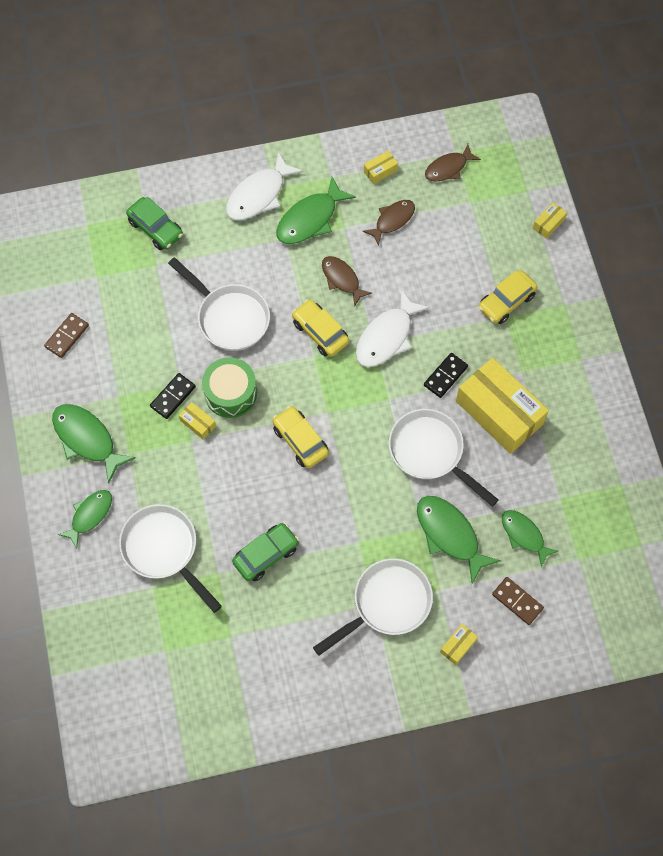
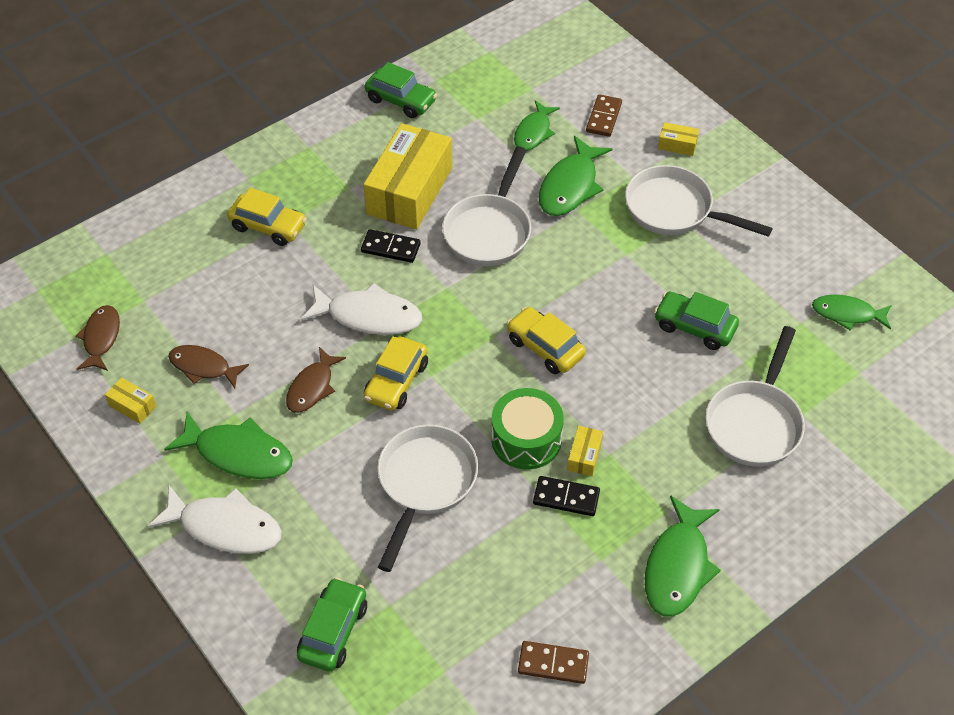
camera: 115 degrees left, 15 degrees down
(90, 515) = (767, 516): green fish -> green fish (847, 314)
(300, 441) = (545, 347): yellow car -> yellow car turned 105 degrees clockwise
(448, 168) = (101, 338): brown fish -> brown fish turned 120 degrees counterclockwise
(548, 224) = (145, 221): yellow box -> none
(607, 447) = (401, 100): none -> green car

